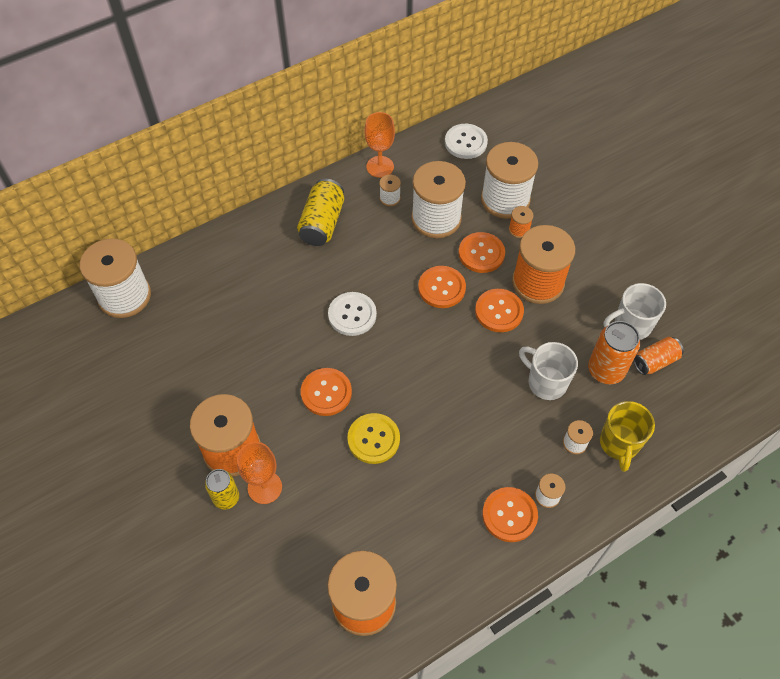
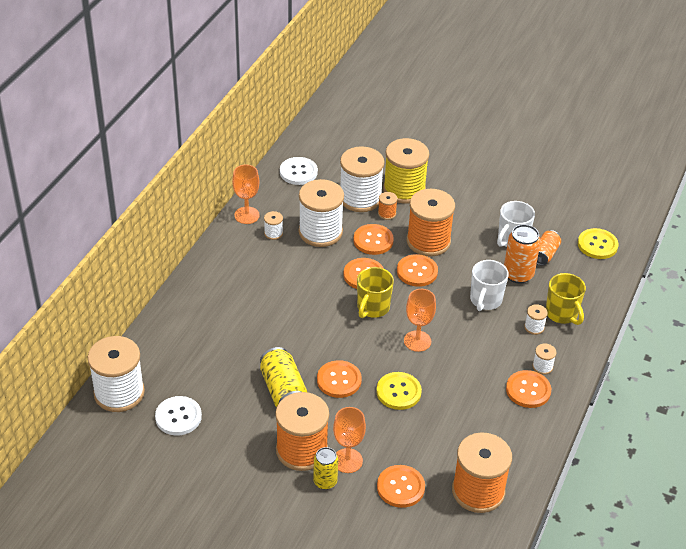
camera: 35 degrees left, 15 degrees down
(291, 549) = (400, 487): none -> orange button
(322, 223) = (236, 272): yellow can -> yellow can (283, 390)
(352, 315) = (313, 322): white button -> white button (178, 417)
(422, 329) = (372, 308): none -> yellow mug
(437, 391) = (417, 341): none -> orange goblet
(546, 382) = (485, 300): white mug -> white mug turned 75 degrees counterclockwise
(558, 211) = (404, 190): none -> yellow spool
(726, 380) = (597, 245): none -> yellow button

